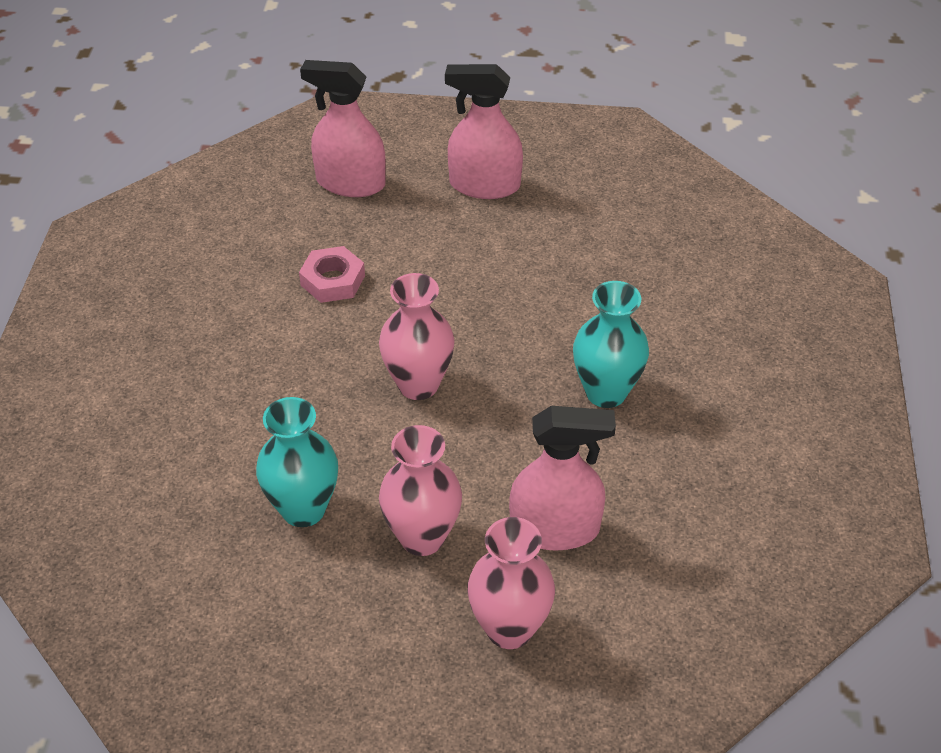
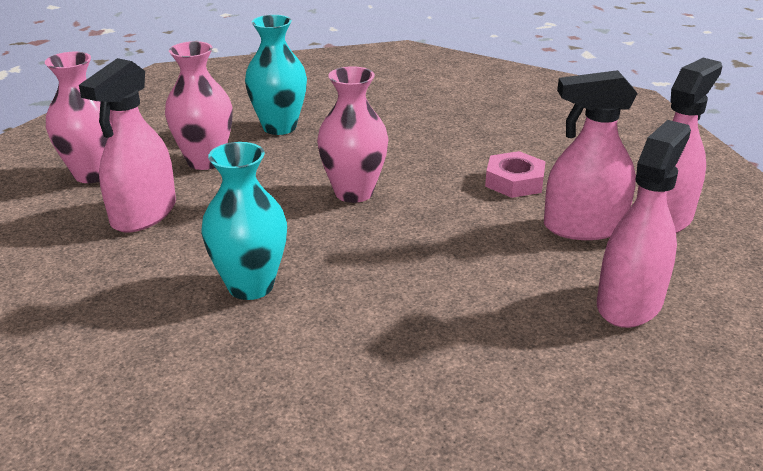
camera: 115 degrees right, 15 degrees down
(391, 223) = (583, 227): none -> pink spray bottle

